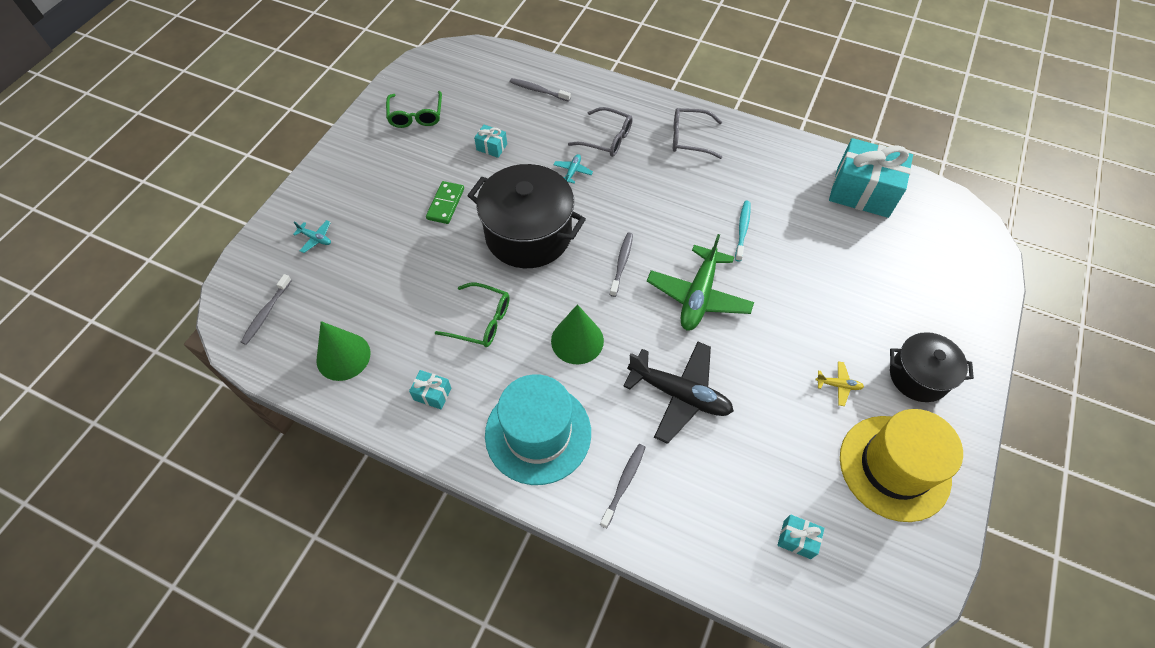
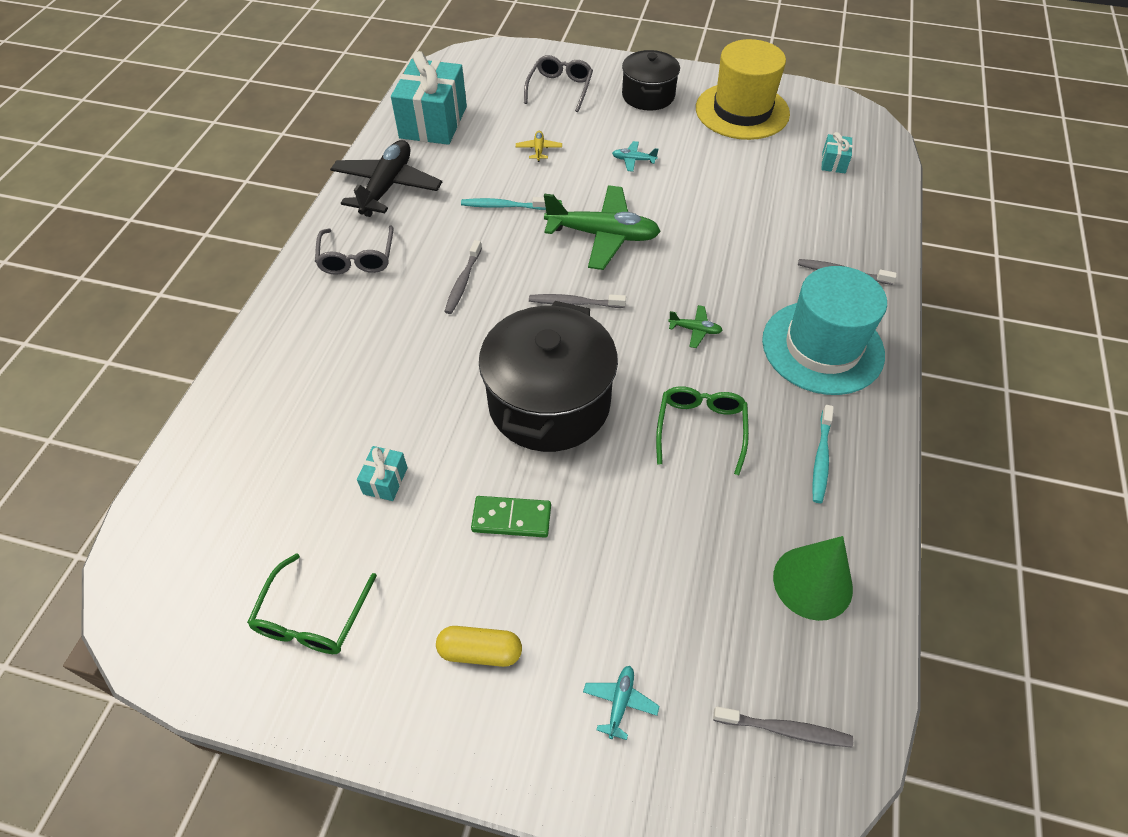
camera: 100 degrees left, 5 degrees down
(369, 182) = (480, 651): none -> yellow capsule
(416, 116) = (312, 618): green glasses -> green glasses turned 120 degrees clockwise
(432, 394) = (821, 458): turquoise gift -> turquoise toothbrush
(538, 90) = (253, 440): grey toothbrush -> grey toothbrush (463, 282)
(572, 171) = (427, 371): turquoise plane -> turquoise plane (633, 160)
(577, 340) = (695, 330): green cone -> green plane
(607, 139) = (361, 341): grey glasses -> grey glasses (560, 88)
(679, 394) = (729, 241): black plane -> black plane (387, 187)
(838, 385) = (675, 140): yellow plane -> yellow plane (539, 150)

